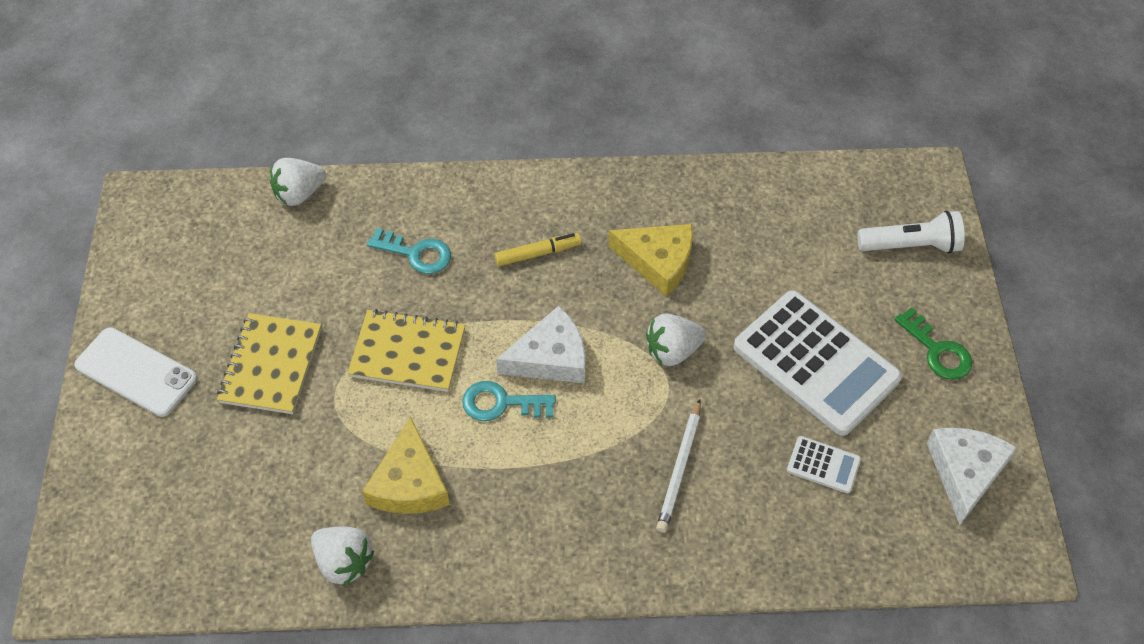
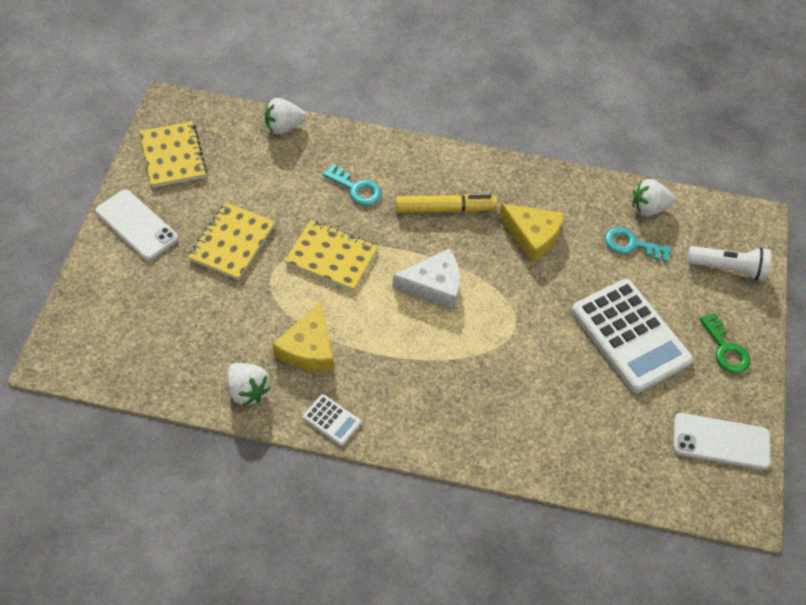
camera: 10 degrees right, 0 degrees up
(161, 267) = (173, 156): none -> yellow notebook
(501, 403) = (389, 309): turquoise key -> turquoise key (631, 245)
(538, 254) = (445, 209): yellow marker -> yellow marker, size x1.52
(673, 351) = (525, 302): white strawberry -> white strawberry (648, 208)
(679, 468) = (507, 386): white pencil -> none
(823, 465) = (614, 410): white calculator -> white calculator (332, 420)
(965, 472) = (721, 441): white cheese -> white phone

